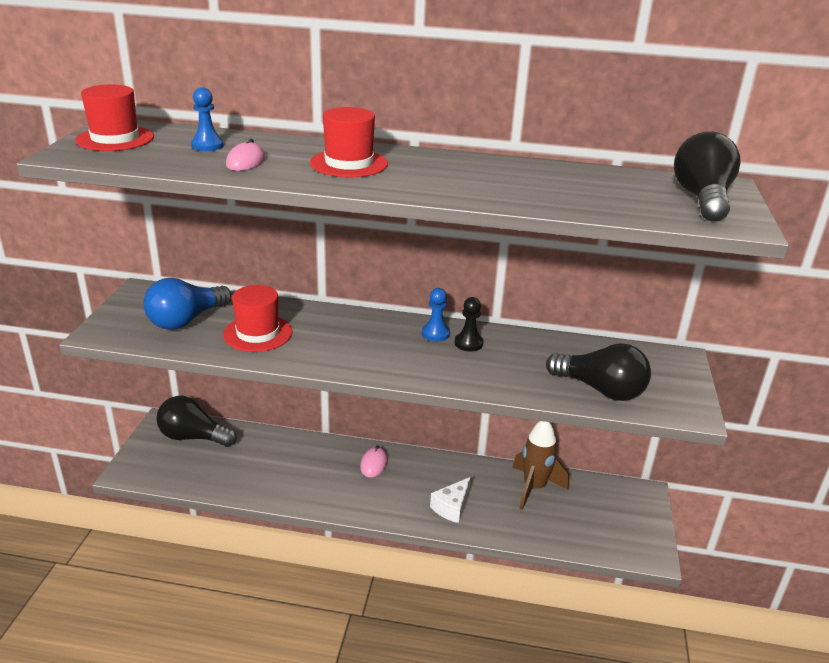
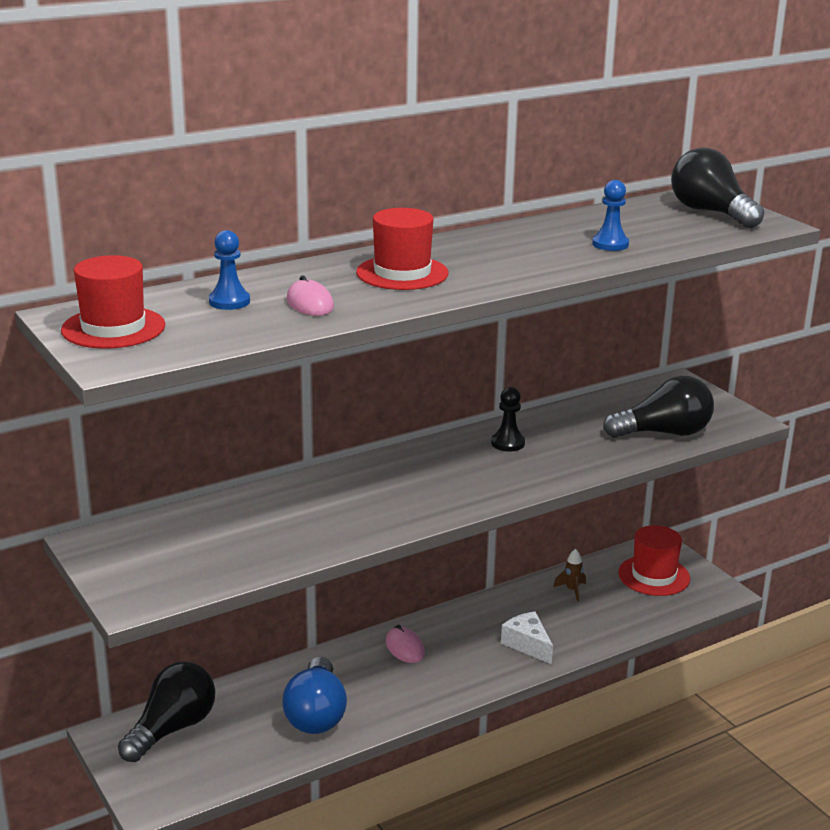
camera: 40 degrees left, 5 degrees down
(186, 320) = (205, 546): blue light bulb -> blue light bulb (316, 714)
(193, 437) = (172, 729): black light bulb -> black light bulb turned 150 degrees clockwise
(258, 333) = (304, 522): red hat -> red hat (654, 576)
(435, 333) = (466, 448): blue pawn -> blue pawn (610, 244)
(452, 507) = (527, 644): white cheese -> white cheese turned 150 degrees clockwise
(534, 488) = (572, 590): brown rocket -> brown rocket, size x0.47

